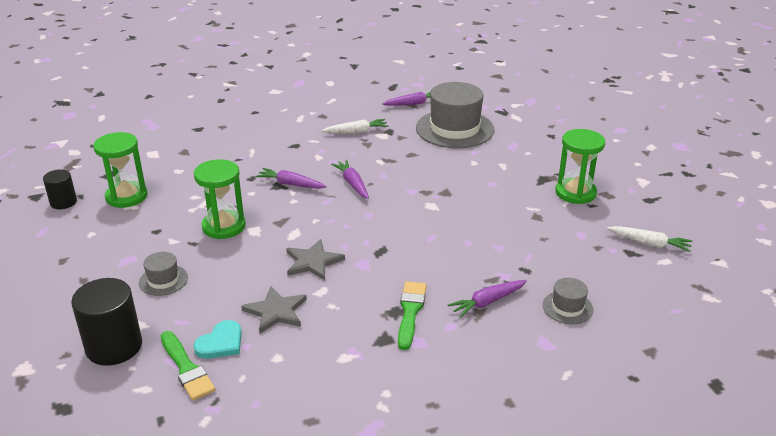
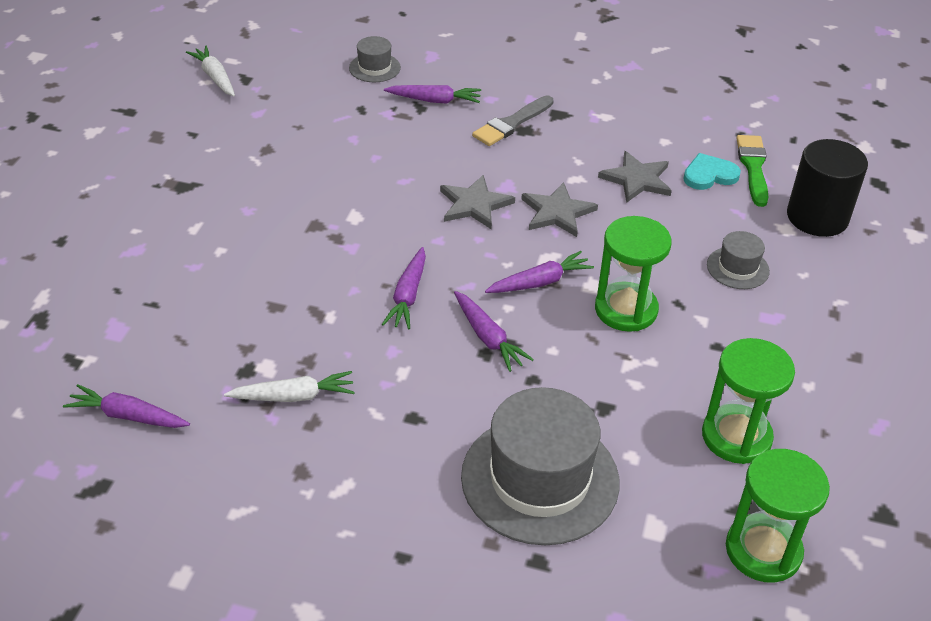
camera: 145 degrees left, 10 degrees up
(63, 202) = (839, 475): black cylinder -> none
(287, 219) = (540, 282): none -> purple carrot
(356, 132) = (294, 396): white carrot -> white carrot turned 150 degrees clockwise
(370, 243) = (474, 204): none -> grey star
(410, 312) = (511, 123): green brush -> grey brush
(454, 129) = (154, 322): grey hat -> grey hat (540, 479)
(575, 193) = (182, 153): green hourglass -> green hourglass (763, 550)

